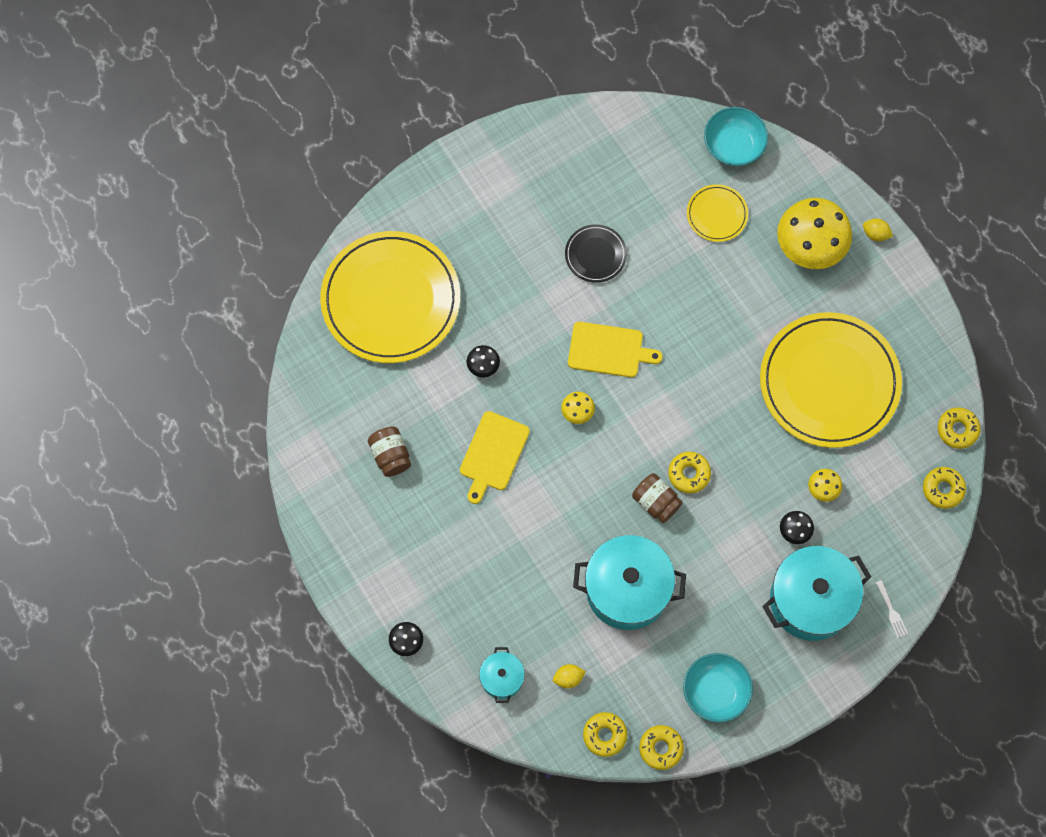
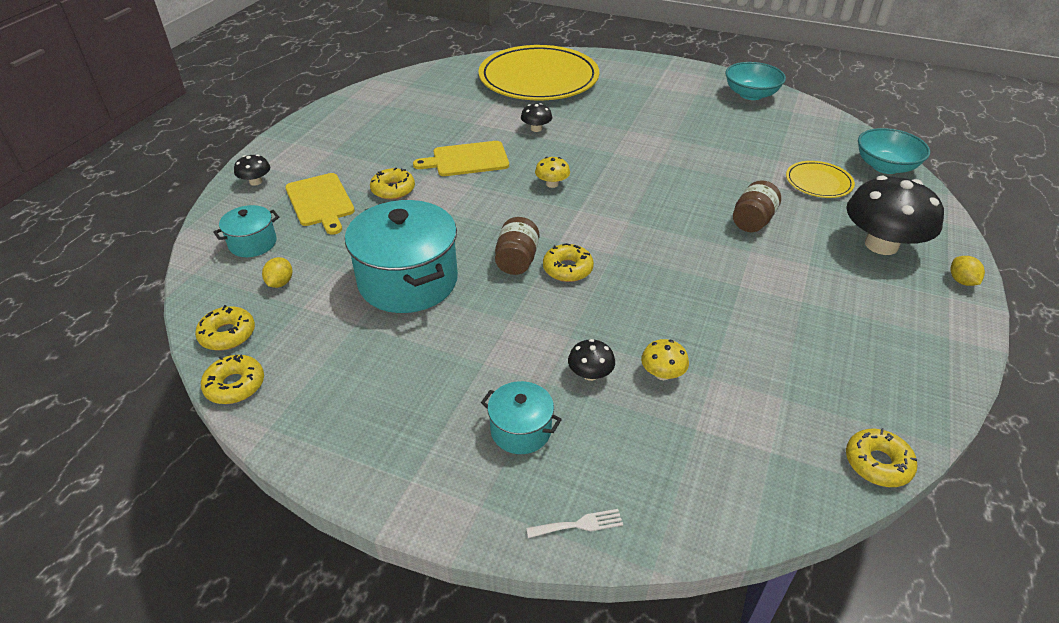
camera: 55 degrees right, 30 degrees down
(390, 455) = (417, 119): brown jar -> brown jar (752, 221)
(568, 678) = (280, 283): yellow lemon -> yellow lemon turned 60 degrees clockwise
(595, 254) = (693, 141): black plate -> none
(609, 350) = (625, 177): yellow cutting board -> yellow cutting board (321, 202)
(715, 691) = (338, 399): turquoise bowl -> turquoise bowl (751, 94)
(810, 245) = (881, 245): yellow mushroom -> black mushroom
(811, 600) = (521, 430): turquoise pot -> turquoise pot, size x0.50
(829, 382) = (778, 321): yellow plate -> none
(891, 611) = (579, 524): white fork -> white fork turned 135 degrees counterclockwise
(943, 489) = (791, 490): yellow donut -> yellow donut (393, 190)

